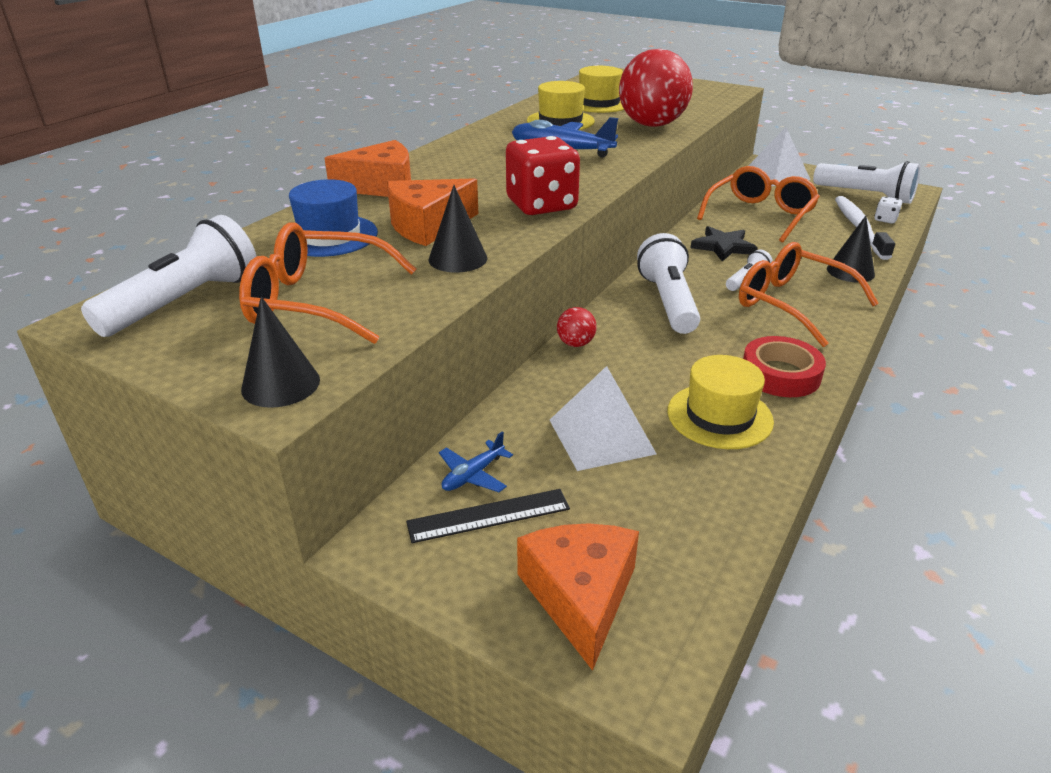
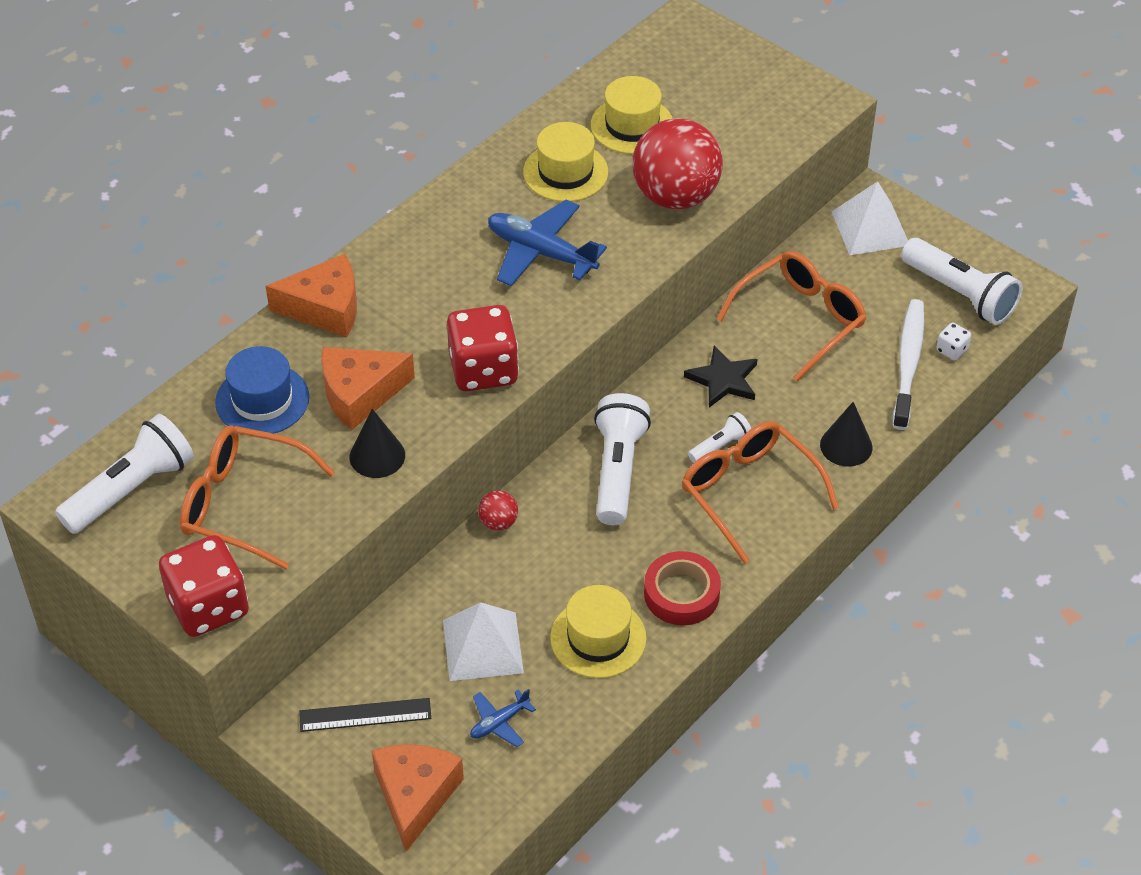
camera: 10 degrees right, 15 degrees up
(281, 384) = (208, 606): black cone -> red dice
(473, 475) = (361, 672): blue plane -> blue plane (499, 722)

